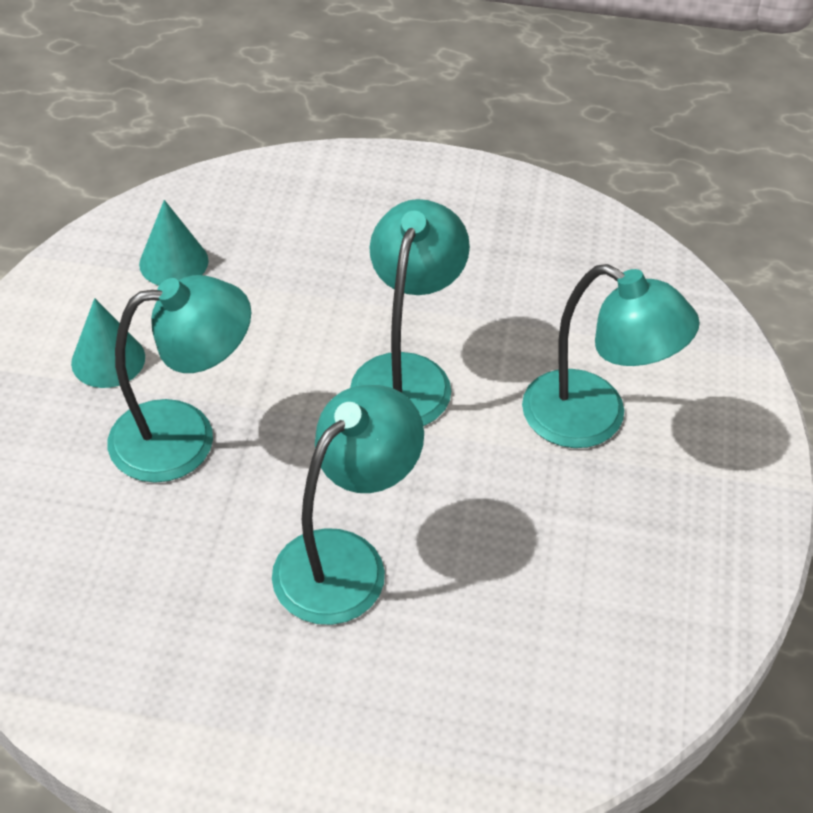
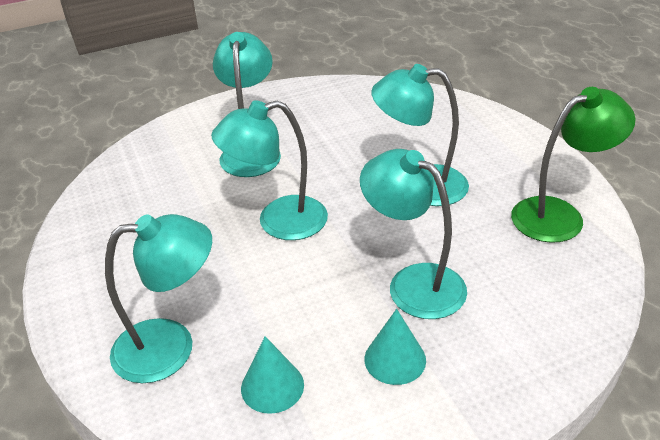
camera: 120 degrees left, 10 degrees down
(135, 676) = (559, 215): none -> green lamp
(292, 217) = (171, 347): none -> turquoise lamp

